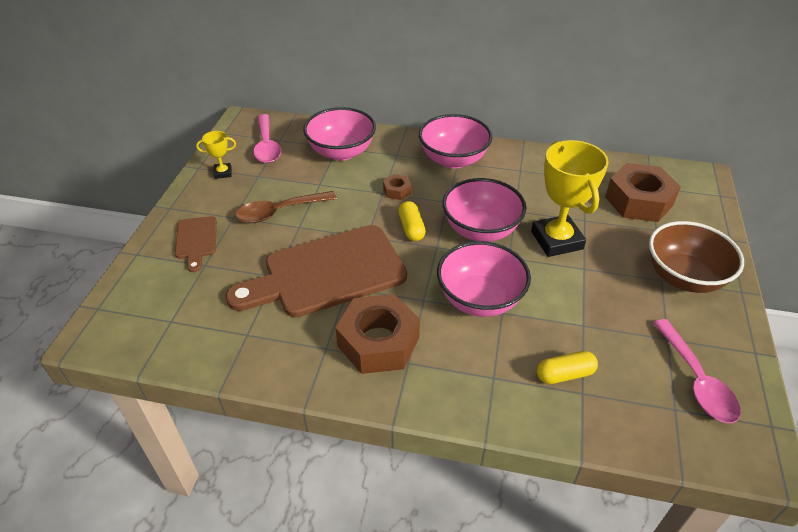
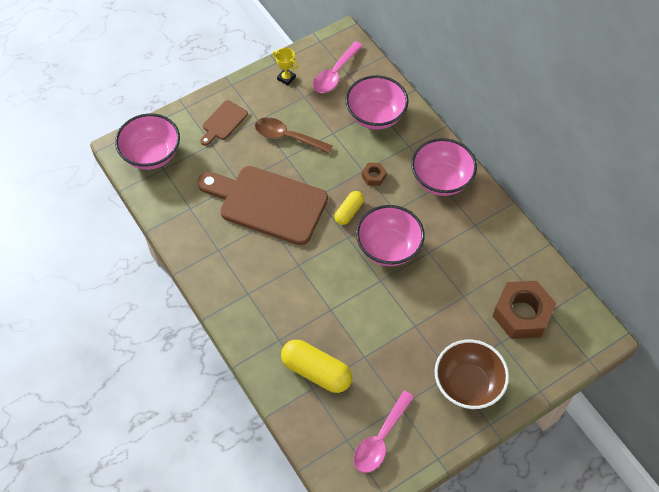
camera: 45 degrees right, 15 degrees up
(378, 342) = (247, 269): brown nut -> none
(480, 299) = (329, 291): pink bowl -> pink bowl (151, 155)
(556, 240) = (425, 294): yellow trophy -> none
(564, 374) = (316, 371): yellow capsule -> yellow capsule, size x1.71

